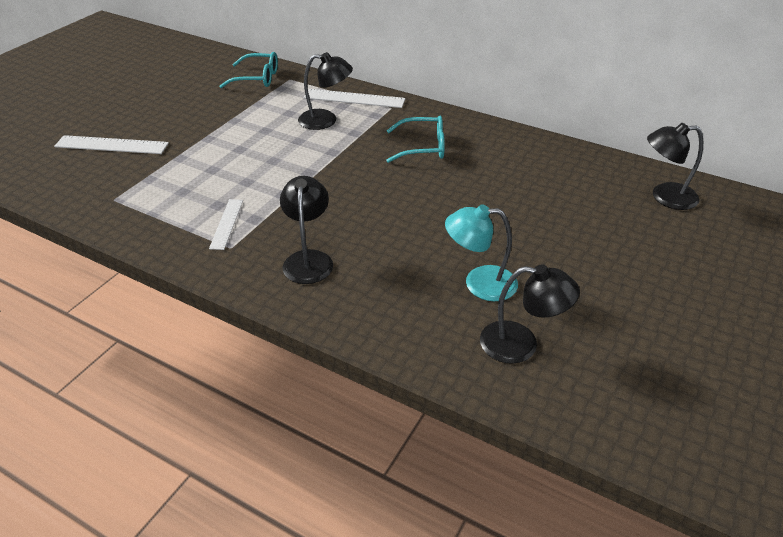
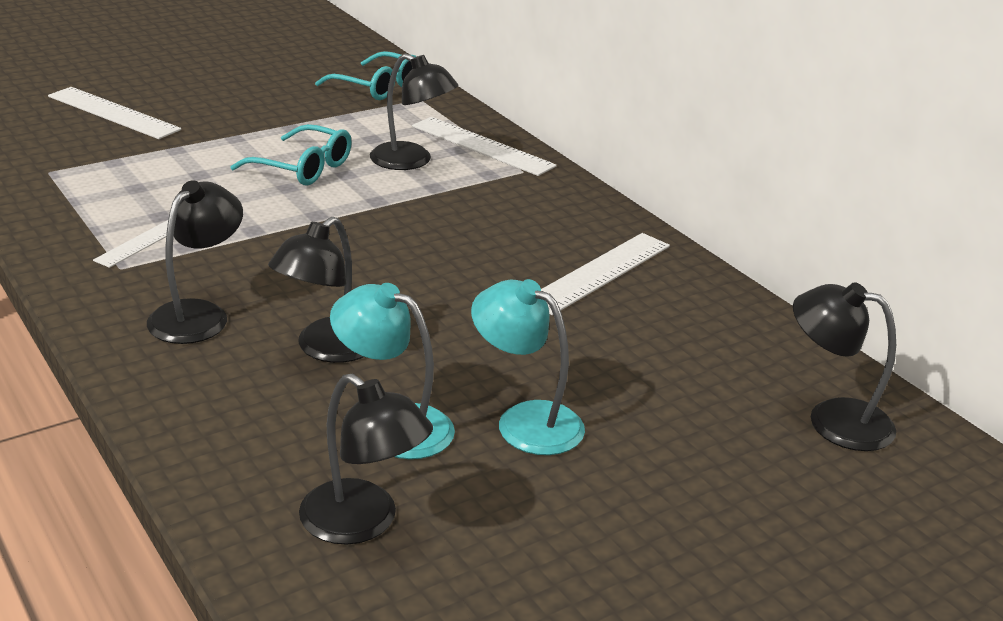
camera: 25 degrees right, 10 degrees down
(400, 253) = (326, 349): none -> black lamp
(423, 147) = (511, 233): turquoise glasses -> turquoise glasses (303, 168)
(488, 155) = (599, 273): none -> white ruler
(537, 253) = (525, 420): none -> turquoise lamp

